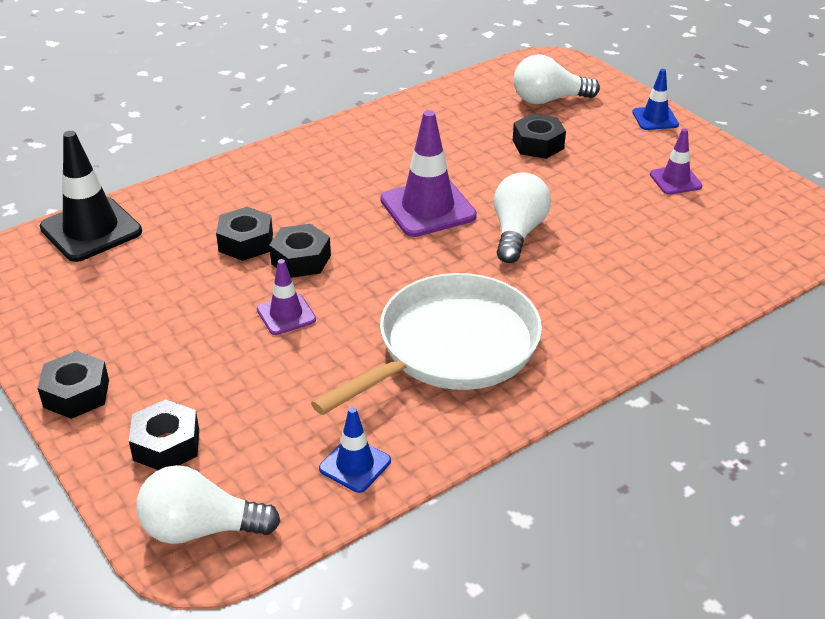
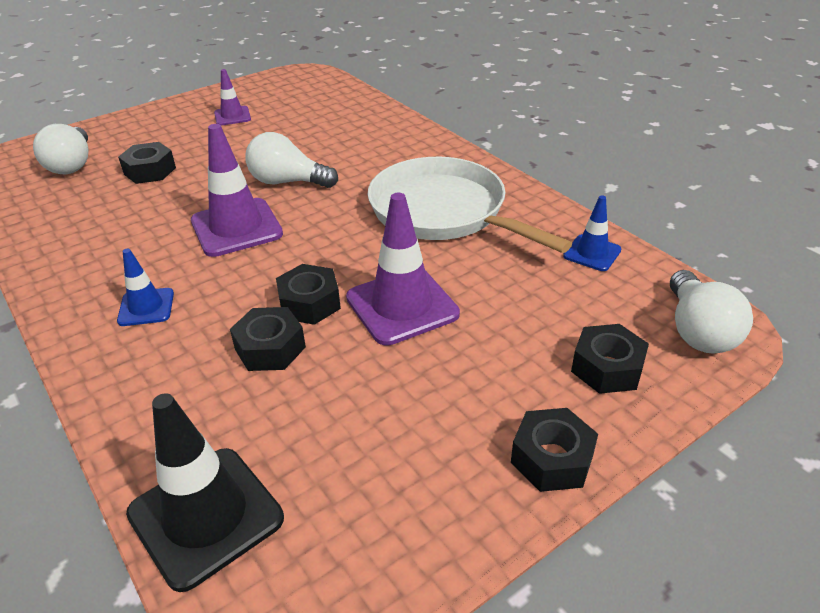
camera: 90 degrees left, 0 degrees up
(286, 315) = (402, 306): purple traffic cone -> purple traffic cone, size x1.80
(655, 118) = (136, 119): blue traffic cone -> blue traffic cone (146, 307)

